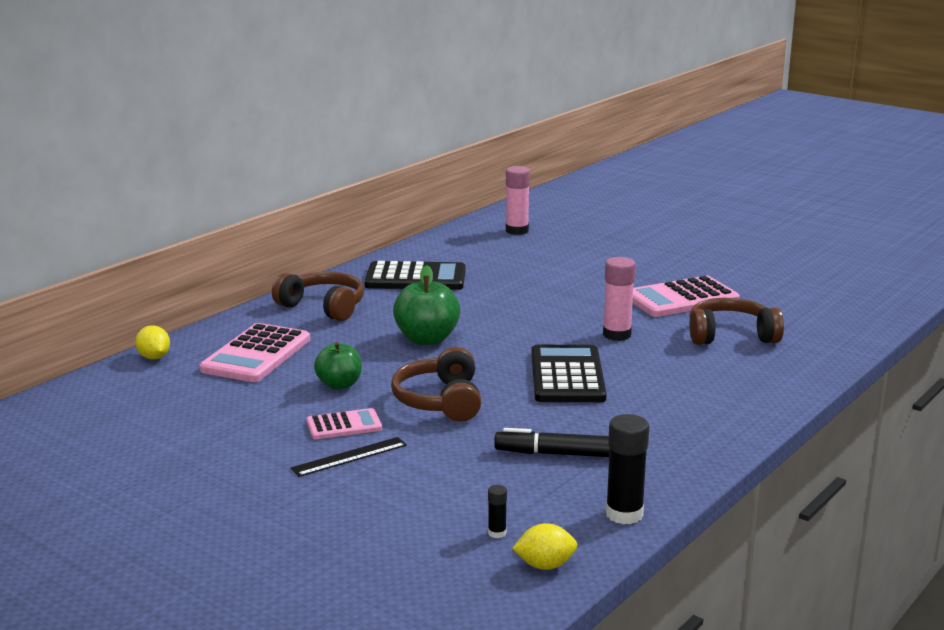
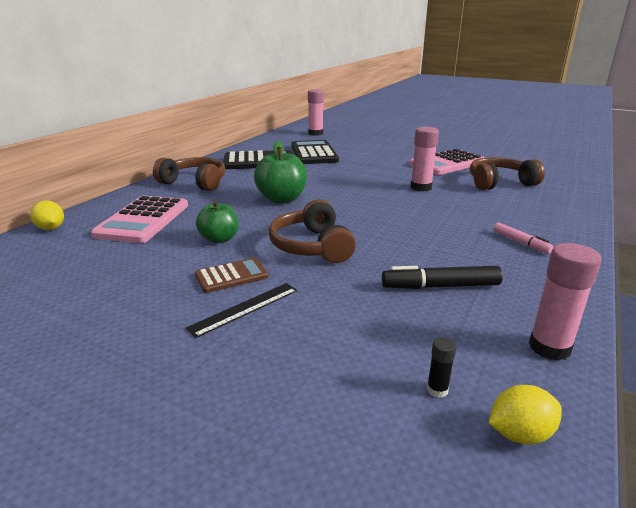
camera: 10 degrees left, 5 degrees up
(344, 425) = (232, 276): pink calculator -> brown calculator
(567, 376) = (404, 218): black calculator -> black calculator (313, 153)
(624, 514) = (549, 347): black glue stick -> pink glue stick
(686, 416) = (521, 242): none -> pink marker

